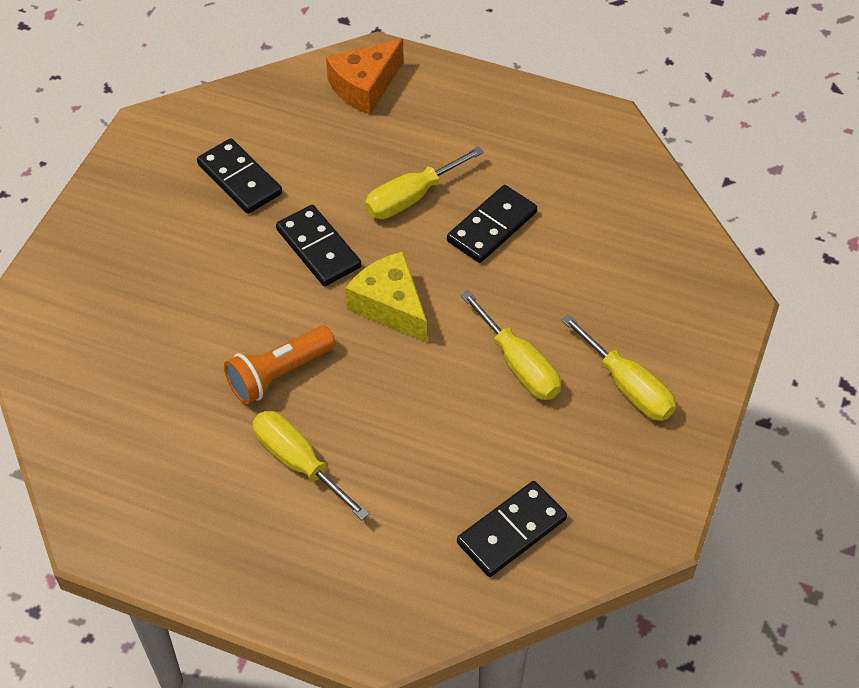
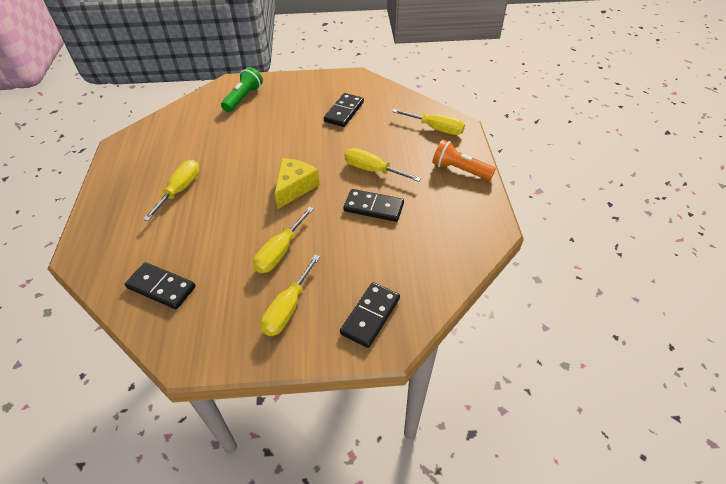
camera: 65 degrees right, 5 degrees down
(89, 306) = (243, 98): none -> green flashlight
(279, 374) = (231, 165): orange flashlight -> orange flashlight (459, 170)
(318, 248) = (317, 150): black domino -> black domino (370, 316)
(365, 86) = (436, 129): orange cheese -> yellow screwdriver

